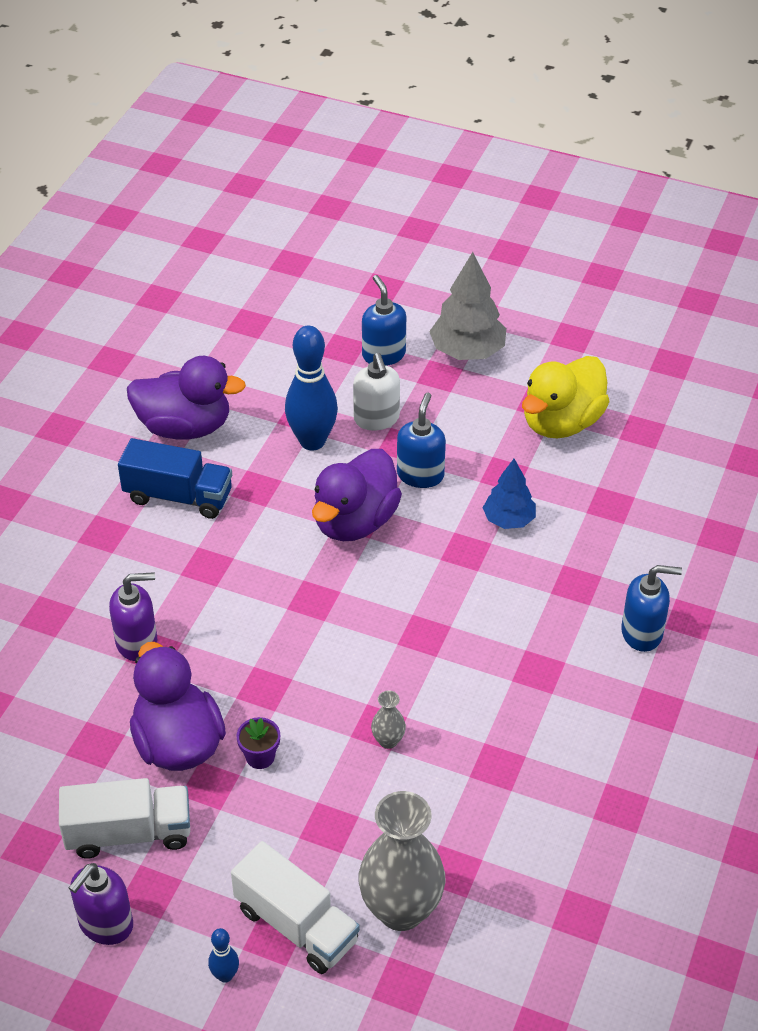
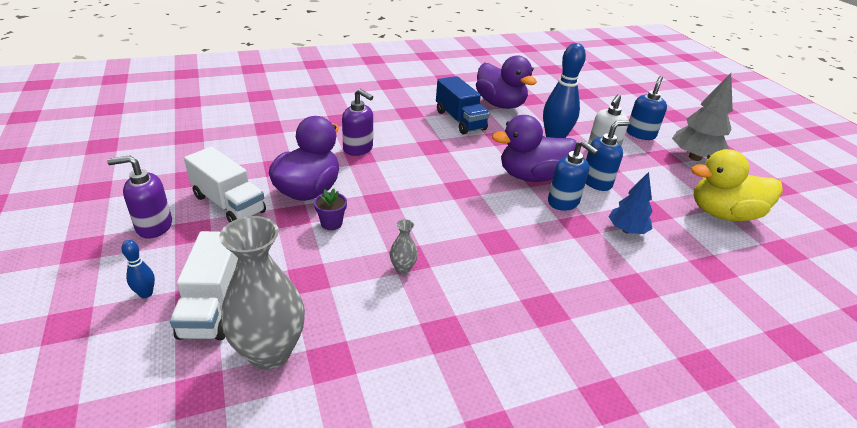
camera: 45 degrees right, 10 degrees down
(642, 633) = (653, 347): blue soap dispenser -> blue soap dispenser (563, 202)

